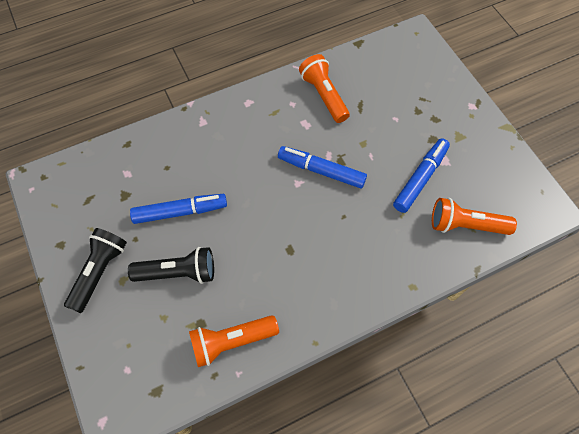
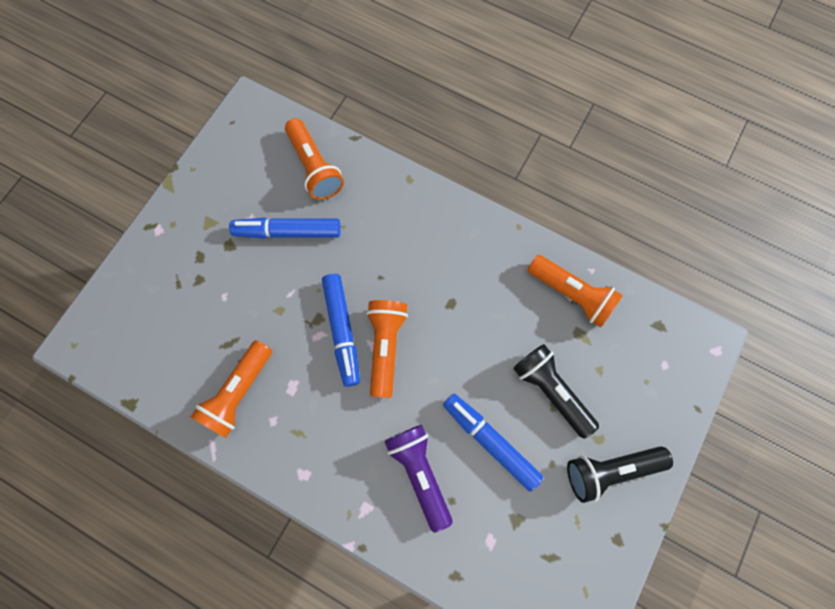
camera: 125 degrees left, 10 degrees up
(197, 160) = (420, 473): none -> purple flashlight
(290, 189) = (386, 347): none -> orange flashlight

